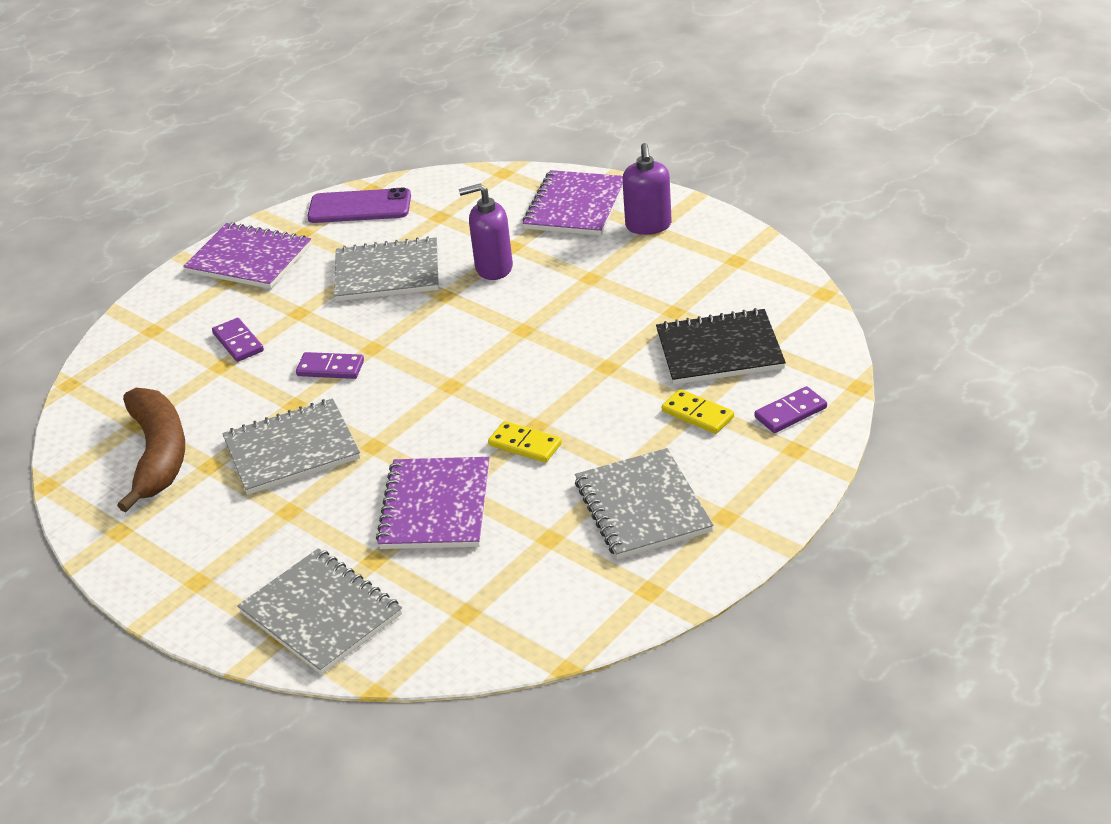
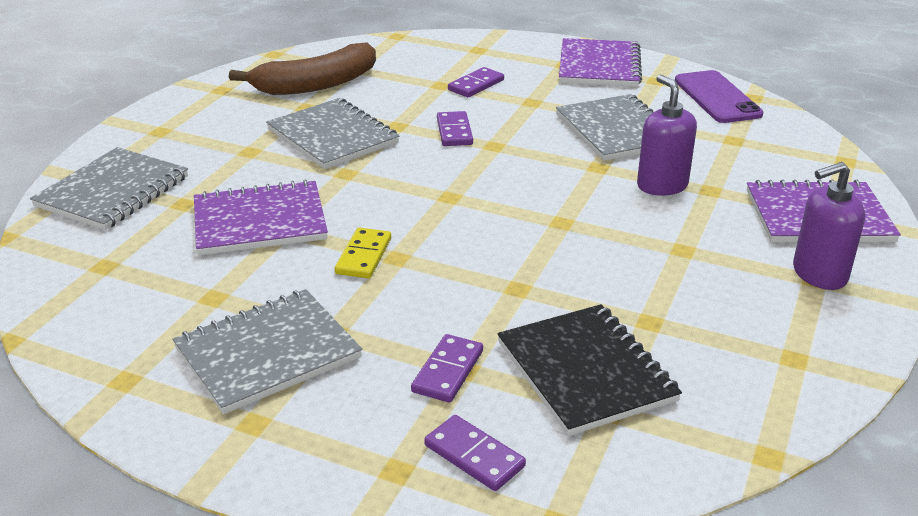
camera: 70 degrees right, 5 degrees down
(697, 414) = (448, 371): yellow domino -> purple domino

